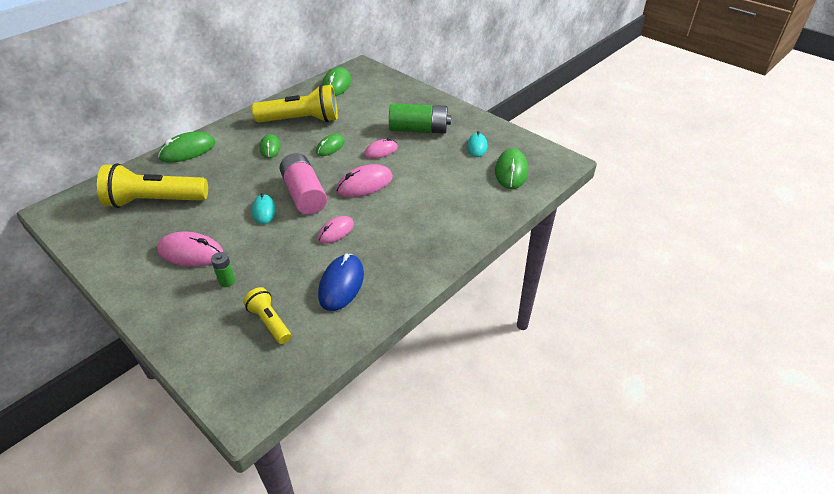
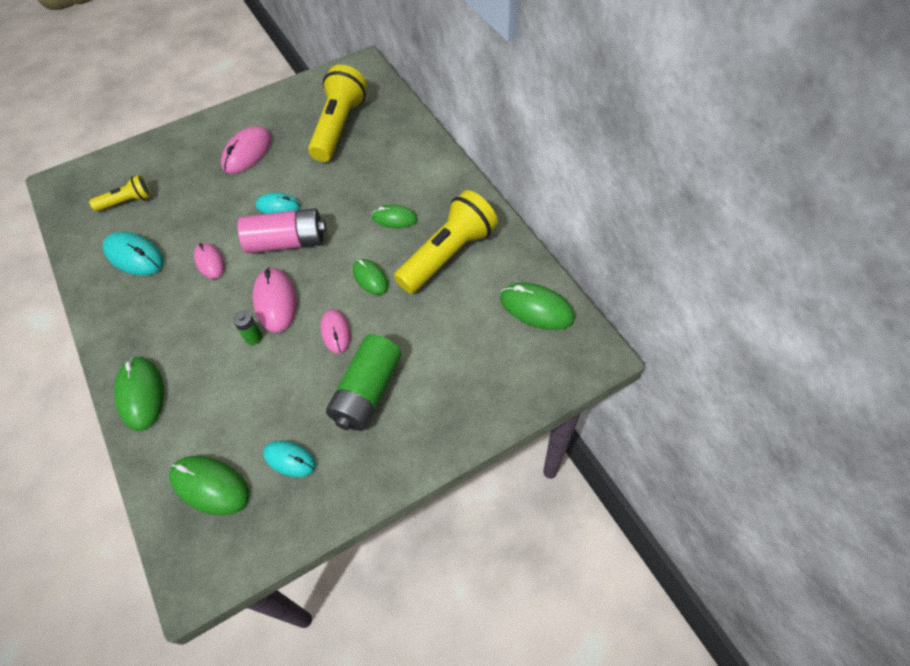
camera: 110 degrees right, 15 degrees up
(188, 150) = (421, 148): green mouse -> green mouse (141, 394)
(227, 281) = (194, 176): green battery -> green battery (253, 337)
(301, 120) = (447, 254): yellow flashlight -> yellow flashlight turned 150 degrees counterclockwise
(341, 284) = (134, 256): blue mouse -> turquoise mouse

